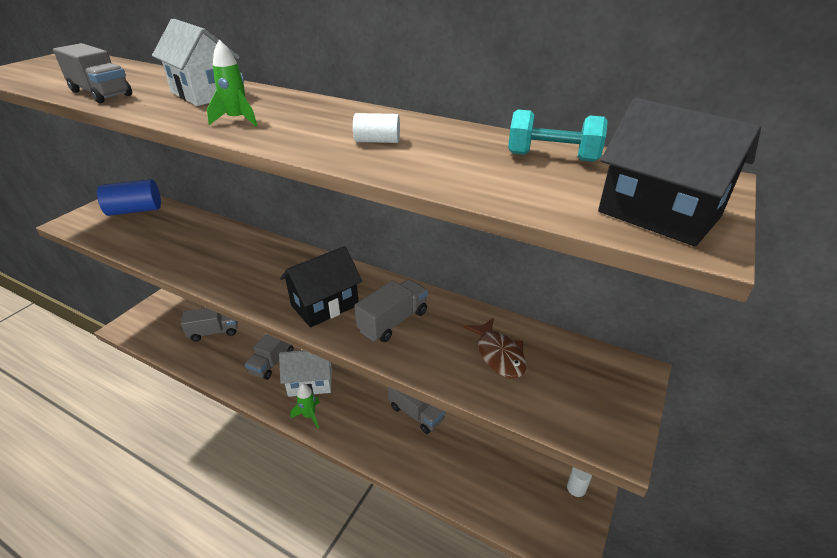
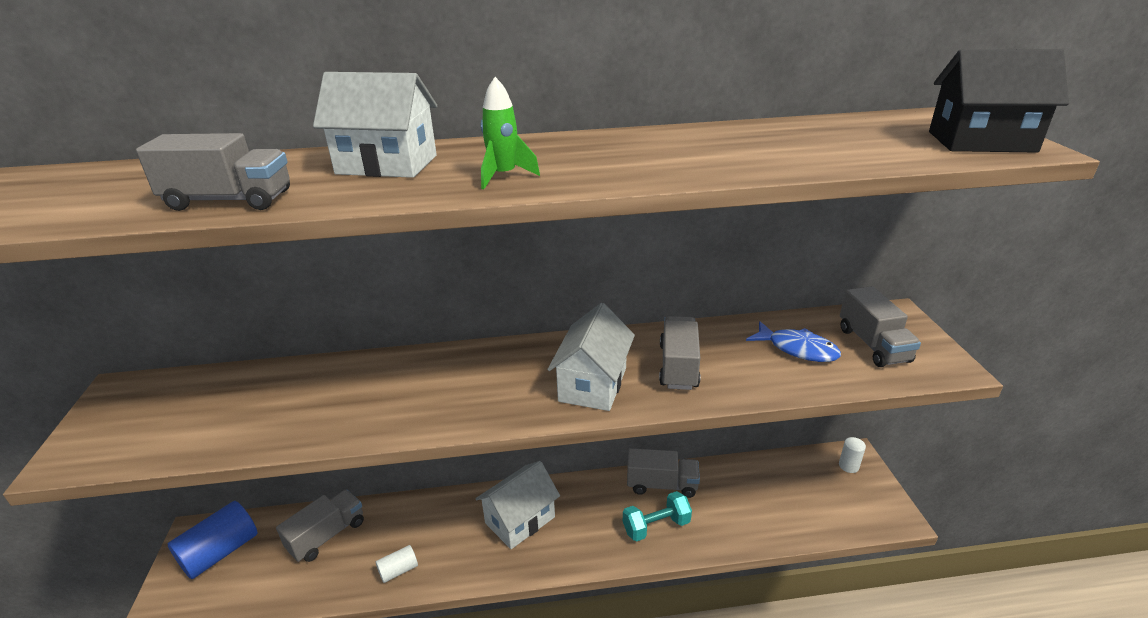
camera: 35 degrees left, 5 degrees down
(135, 210) = (170, 398): blue cylinder -> blue cylinder (220, 552)
(272, 361) = (449, 525): grey truck -> grey truck (873, 345)
(309, 415) = (557, 553): green rocket -> none
(325, 305) = (593, 384): black house -> white house
(377, 141) = (689, 154): white cylinder -> white cylinder (398, 570)
(499, 354) = (797, 349): brown fish -> blue fish
(552, 157) = (841, 128): turquoise dumbbell -> turquoise dumbbell (656, 526)

